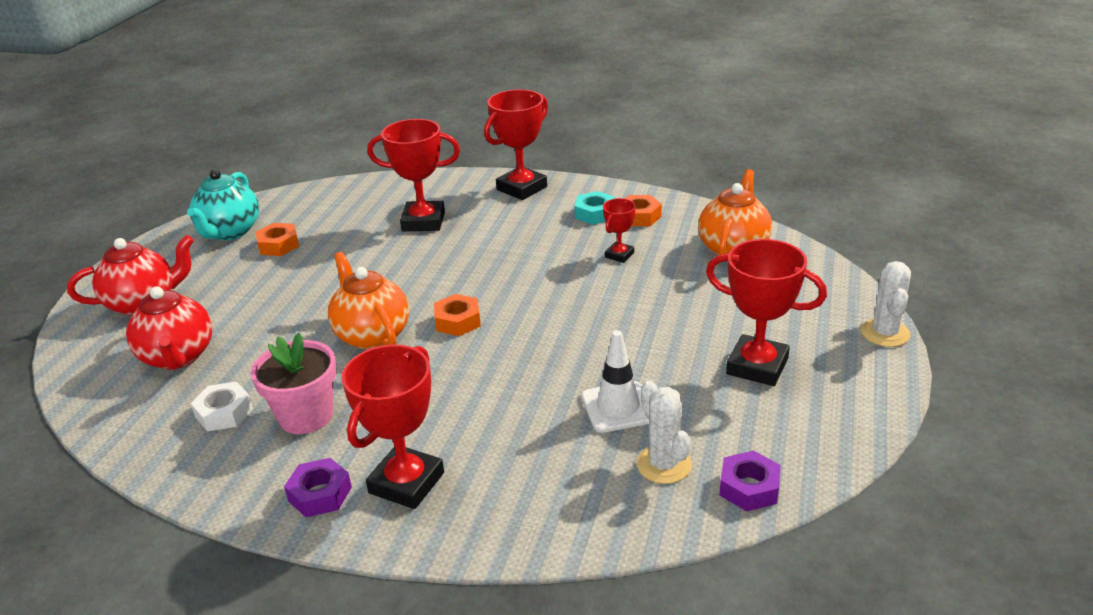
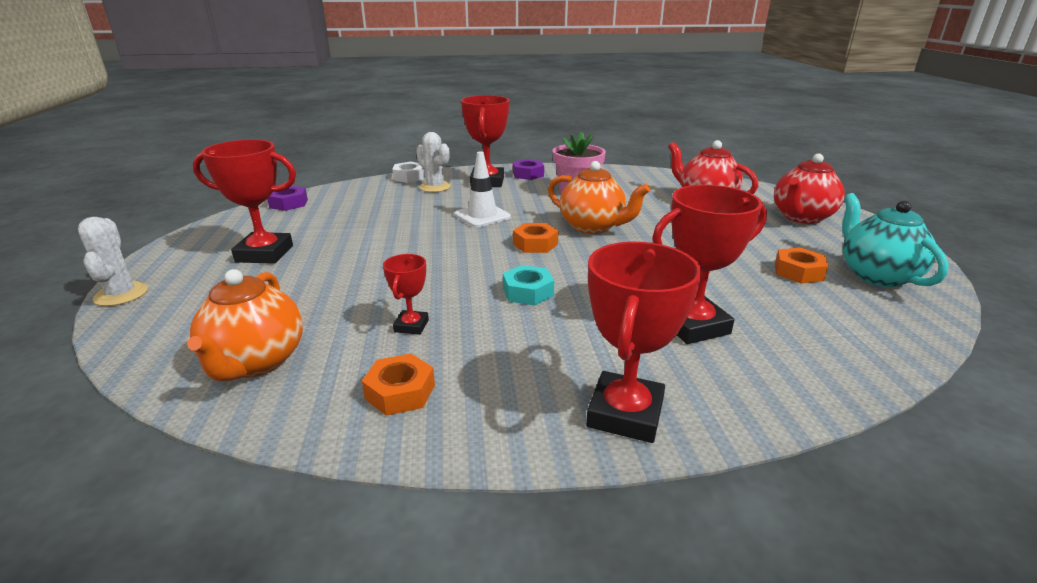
camera: 155 degrees right, 5 degrees down
(224, 413) = (626, 186): white nut -> white nut (409, 177)
(595, 213) = (471, 384): turquoise nut -> turquoise nut (528, 292)
(618, 407) = (376, 220): white traffic cone -> white traffic cone (482, 216)
(663, 464) = (341, 204): white cactus -> white cactus (435, 187)

